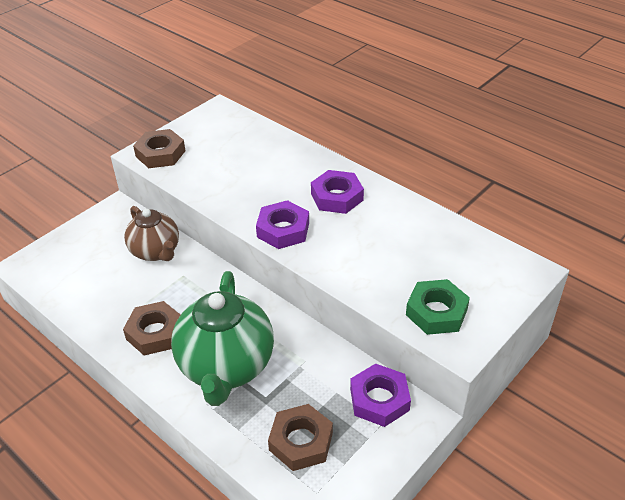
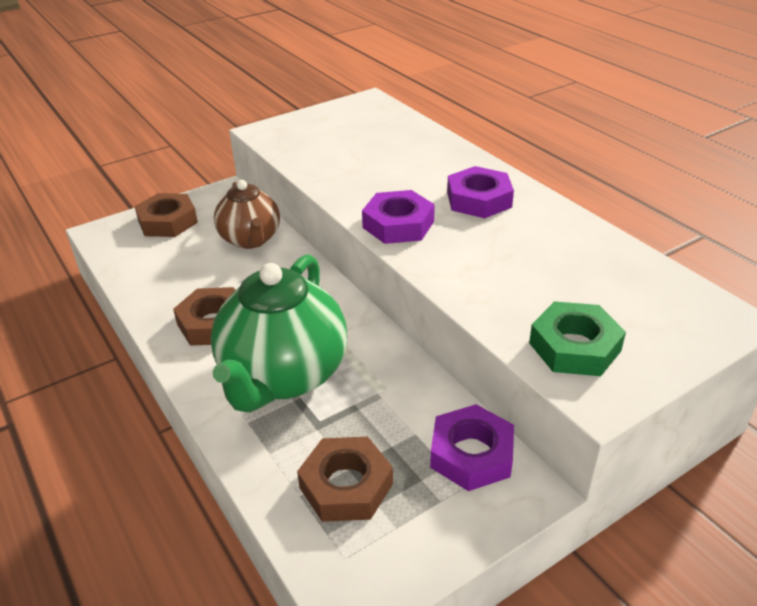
camera: 15 degrees right, 5 degrees down
(160, 154) = (284, 133): brown nut -> brown nut (168, 221)

